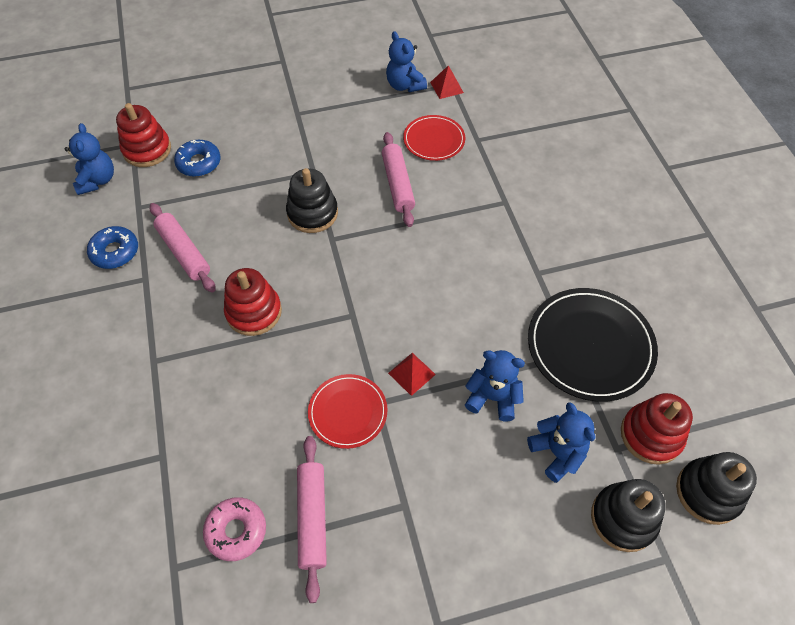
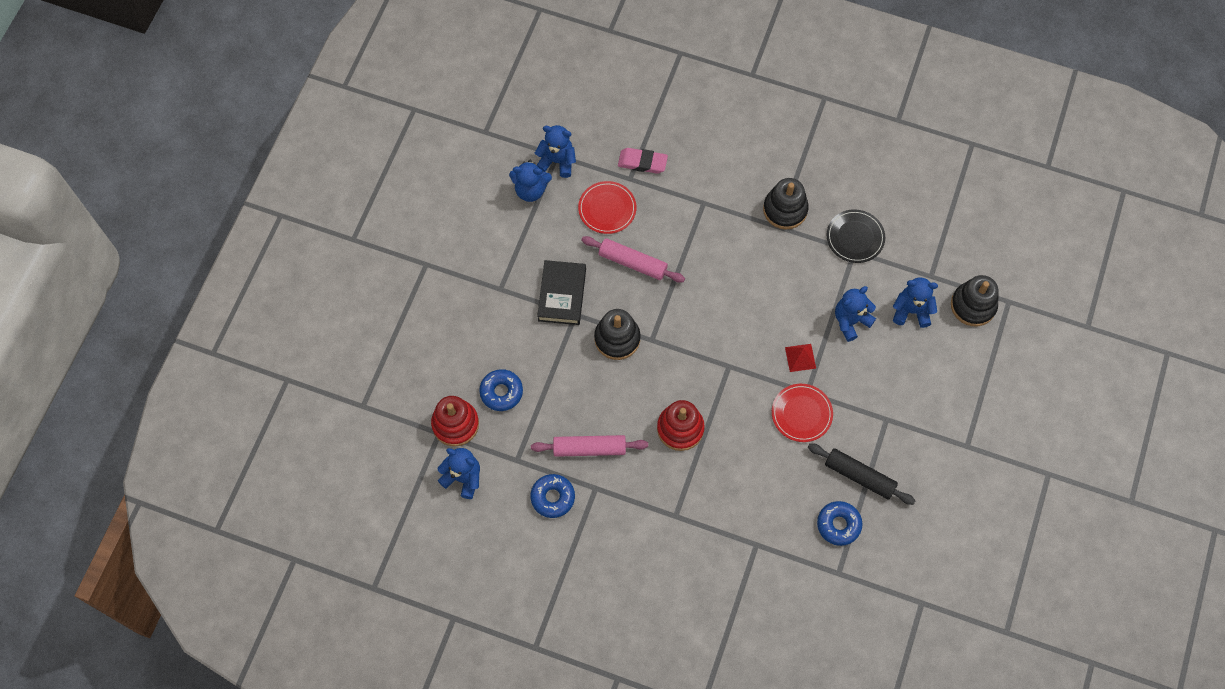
camera: 55 degrees left, 10 degrees up
(236, 531) = (838, 525): pink donut -> blue donut
(312, 518) = (859, 476): pink rolling pin -> black rolling pin
(324, 154) = (562, 295): none -> black book
(446, 87) = (557, 161): red pyramid -> blue teddy bear
(501, 139) = (642, 162): none -> pink eraser
(590, 346) = (855, 237): black plate -> black plate, size x0.59
(651, 435) = (936, 250): red stacking toy -> none
(708, 492) = (988, 249): black stacking toy -> black stacking toy (785, 209)

